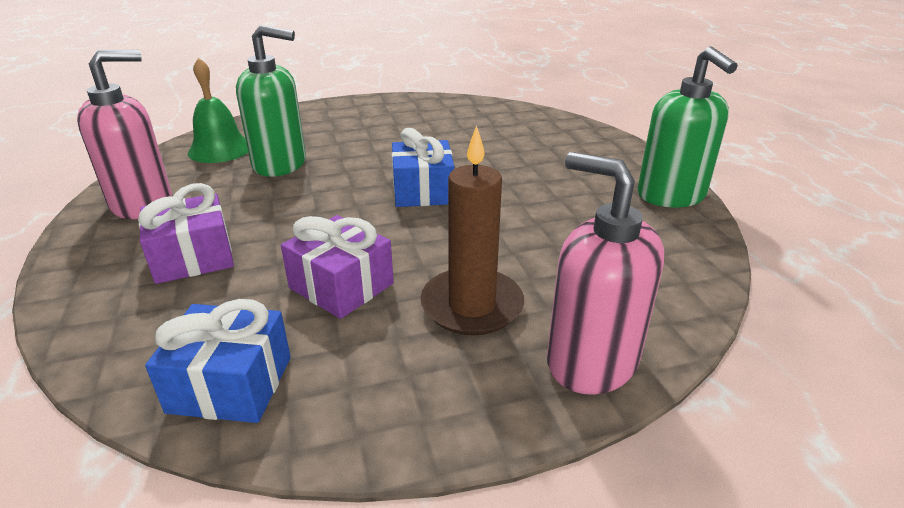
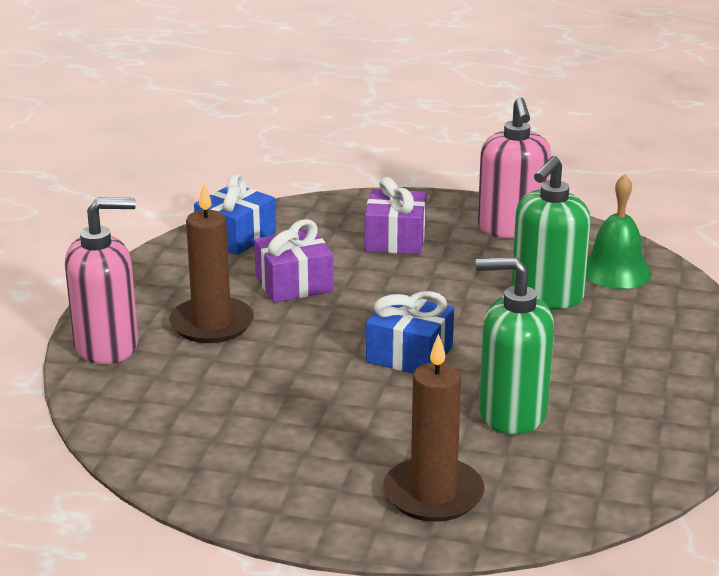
camera: 120 degrees right, 5 degrees down
(573, 145) = (433, 494): none -> brown candle
(671, 195) = (244, 499): green soap dispenser -> green soap dispenser (512, 413)

